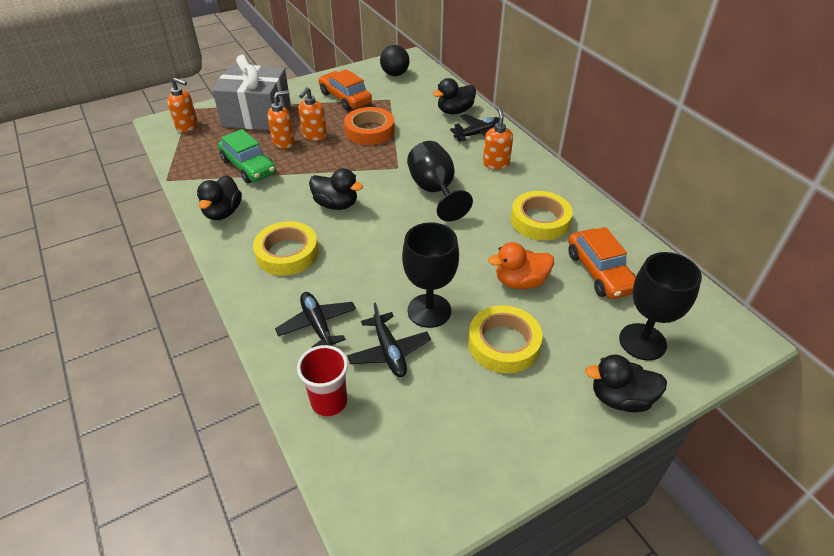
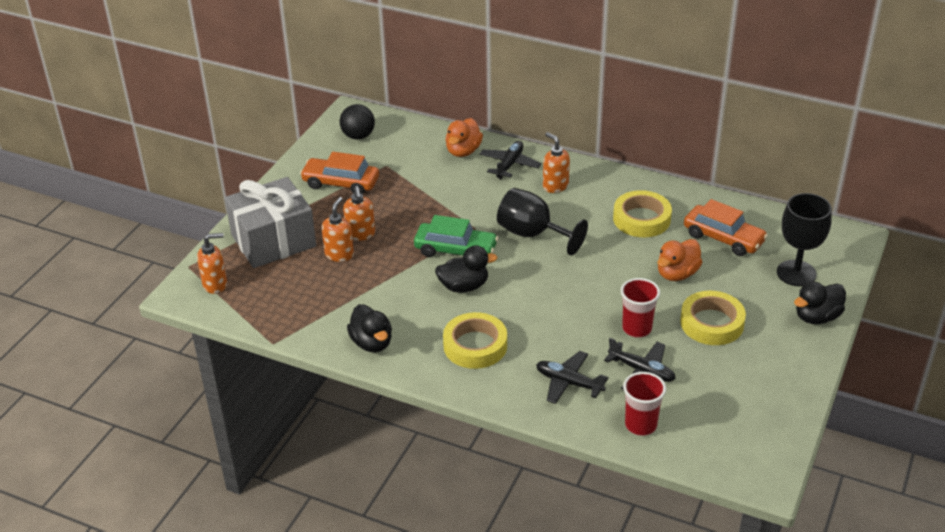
camera: 35 degrees left, 5 degrees down
(248, 167) = (337, 293): green car -> green car (455, 250)
(369, 131) = (407, 206): orange tape -> none
(429, 310) = (637, 329): black goblet -> red cup
(455, 111) = (463, 151): black duck -> orange duck

